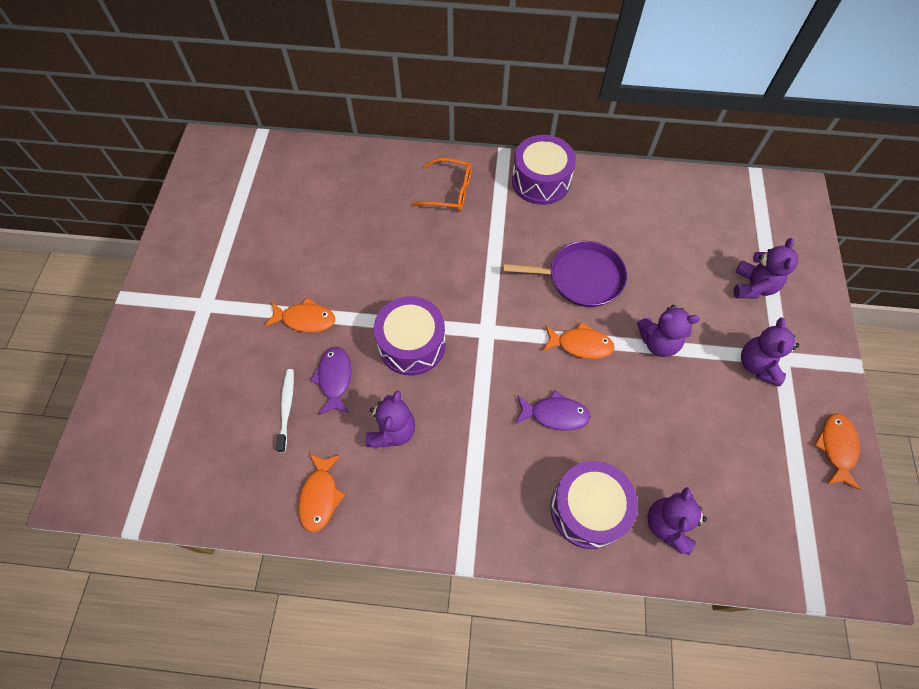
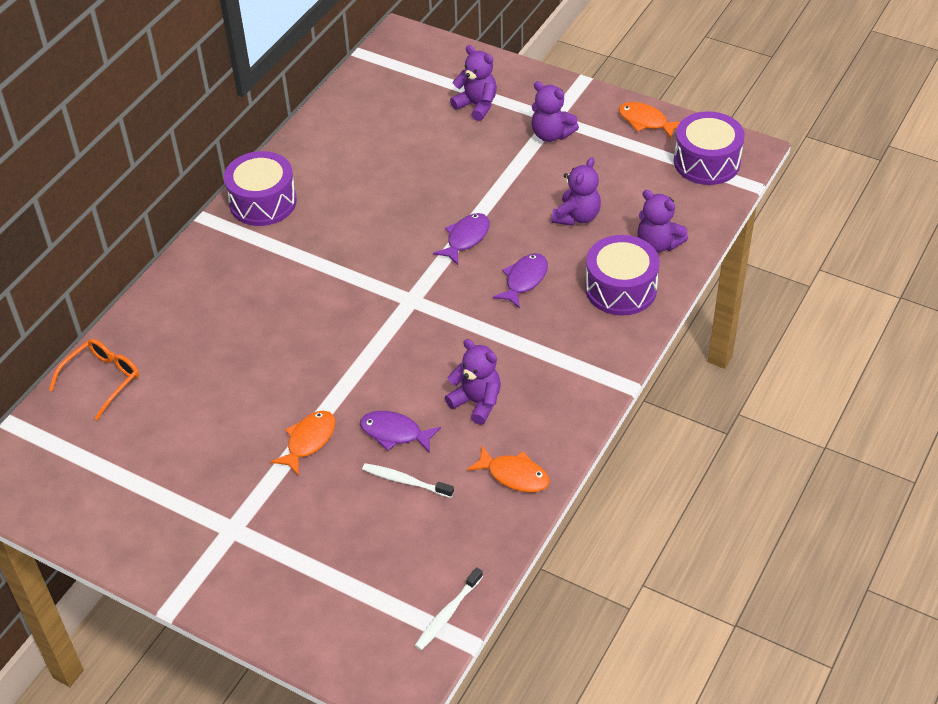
camera: 65 degrees left, 15 degrees down
(157, 498) = (447, 614): none -> white toothbrush
(412, 344) = (392, 361): purple drum -> purple drum (706, 162)
(449, 191) = (225, 277): orange glasses -> orange glasses (102, 380)
(580, 344) = (466, 238): orange fish -> purple fish
(581, 278) = (396, 213): purple pan -> none
(658, 342) = (494, 186): purple teddy bear -> purple teddy bear (577, 216)

